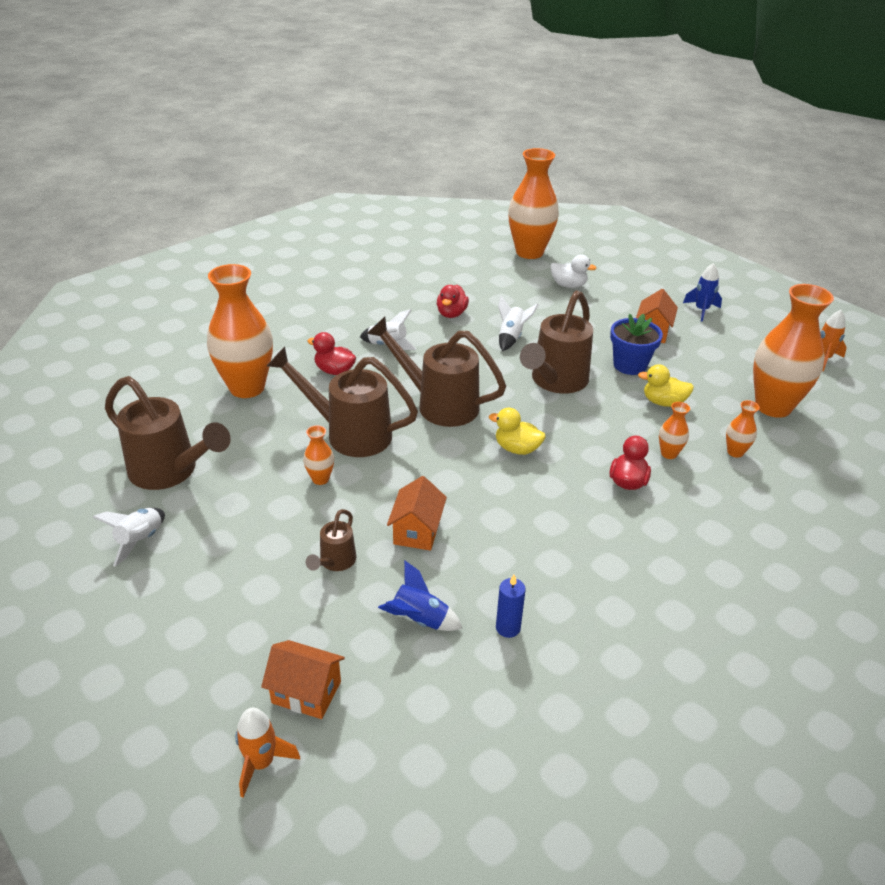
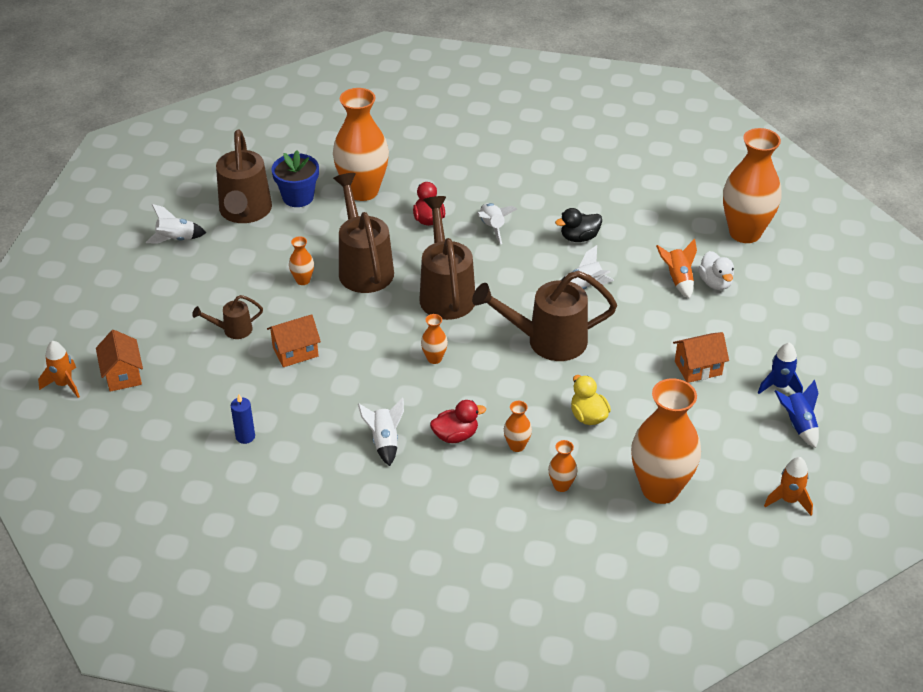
camera: 55 degrees right, 5 degrees up
(419, 620) = (217, 393): blue rocket -> blue rocket (798, 425)
(451, 314) = (579, 237): red duck -> black duck
(517, 449) = (434, 358): yellow duck -> orange vase
(548, 297) = (678, 280): none -> orange rocket
(600, 529) = (384, 442): none -> white rocket
(630, 365) = (623, 374): blue flower pot -> blue flower pot (298, 197)

